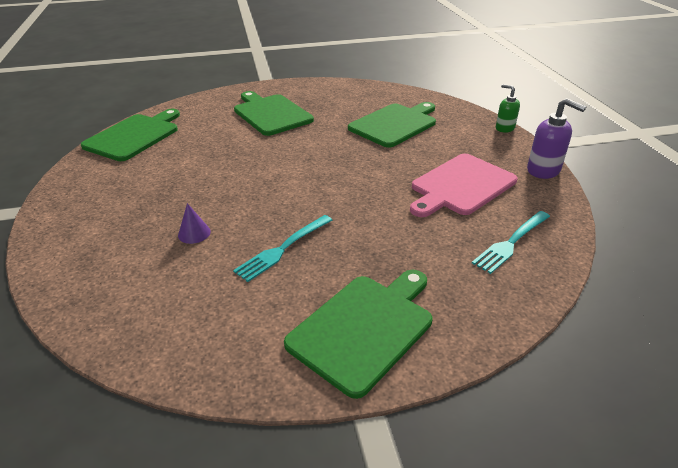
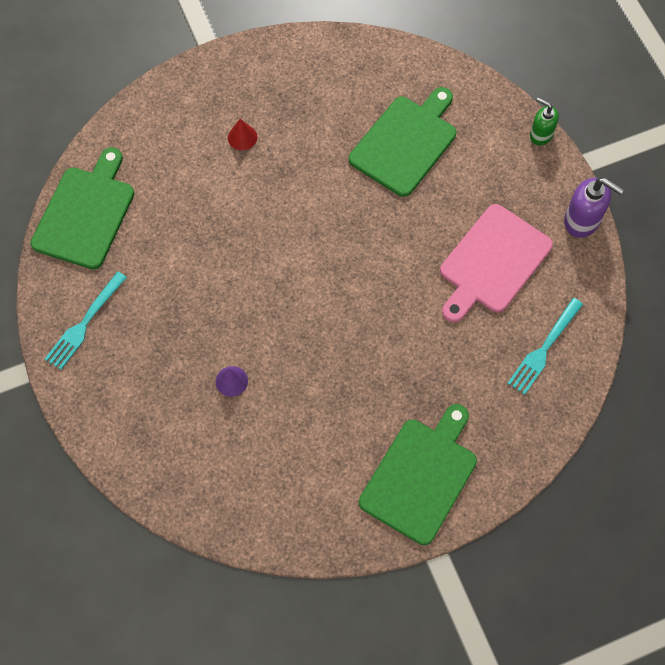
camera: 10 degrees left, 30 degrees up
(271, 114) = (242, 137): green cutting board -> red cone
(283, 249) = (327, 390): turquoise fork -> turquoise fork (85, 323)

